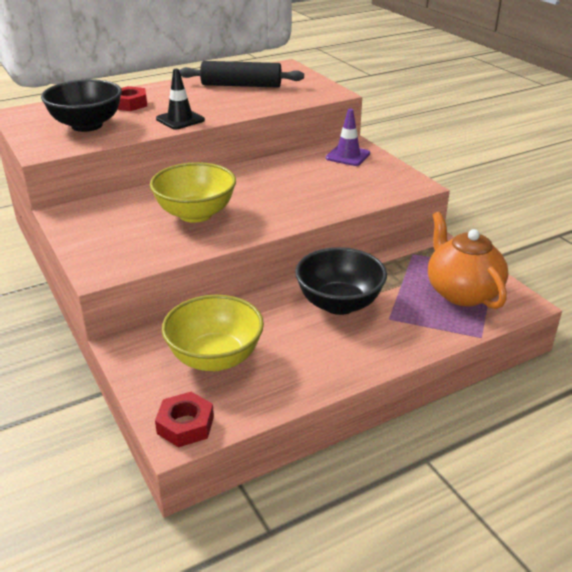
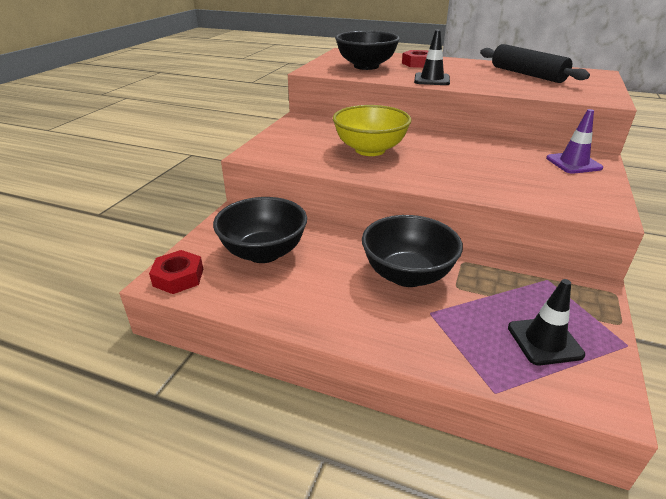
camera: 50 degrees right, 0 degrees up
(215, 358) = (264, 252): yellow bowl -> black bowl
(462, 292) = (544, 341): orange teapot -> black traffic cone

